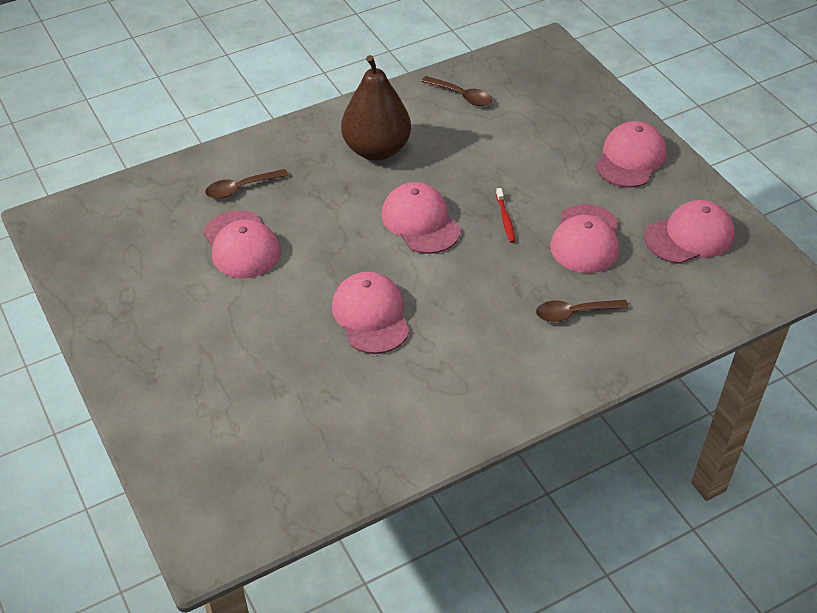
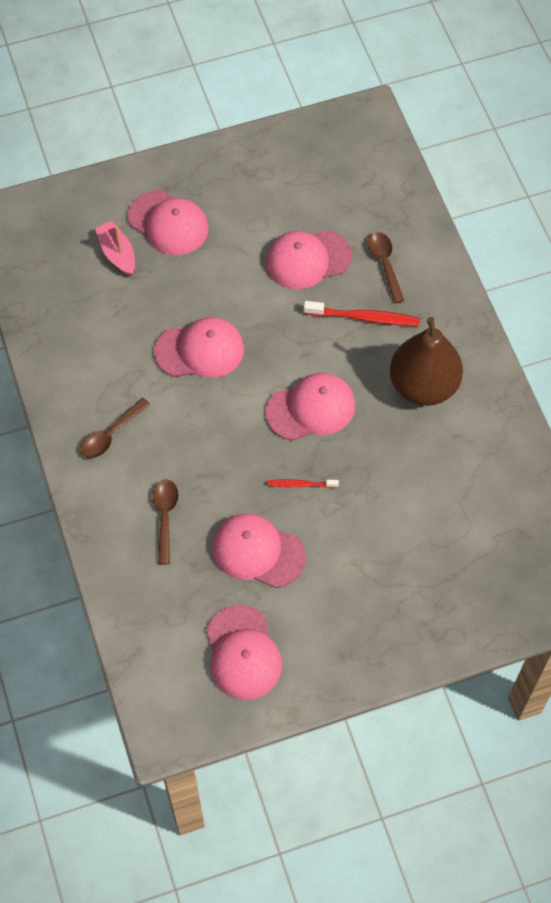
camera: 100 degrees right, 15 degrees up
(252, 411) = (117, 253): none -> pink boat
(307, 196) = (363, 317): none -> red toothbrush
(461, 96) = (501, 481): brown spoon -> brown spoon (111, 434)
(630, 158) = (371, 629): pink cap -> pink cap (168, 223)

